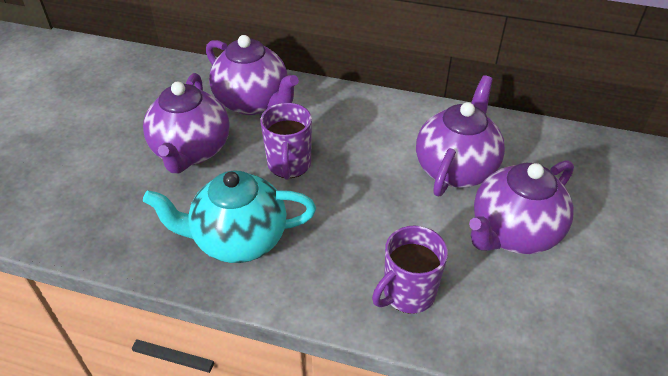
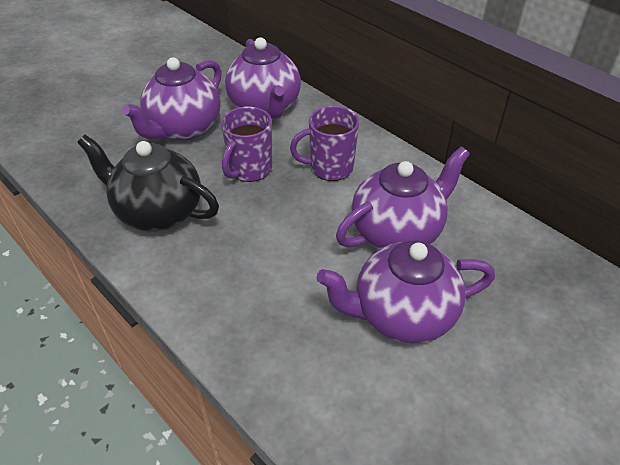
camera: 30 degrees right, 0 degrees up
(238, 239) = (158, 212): turquoise teapot -> black teapot
(407, 293) = (254, 321): purple mug -> purple mug (330, 168)

